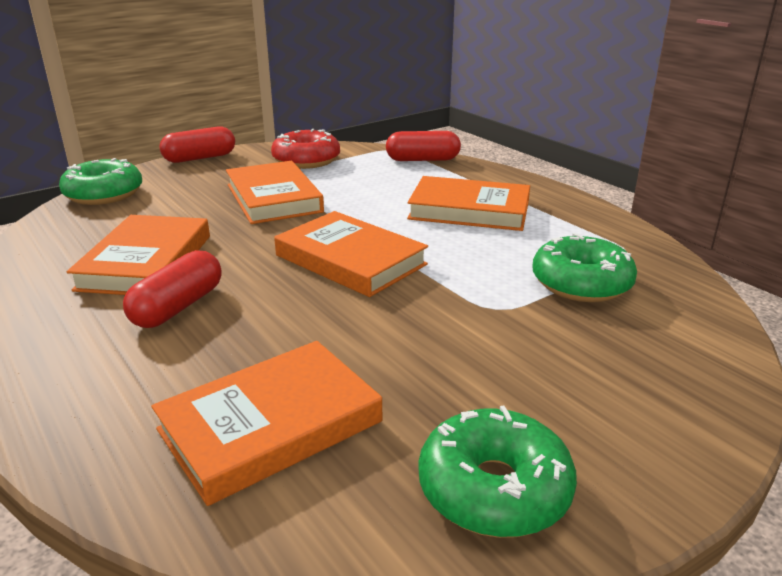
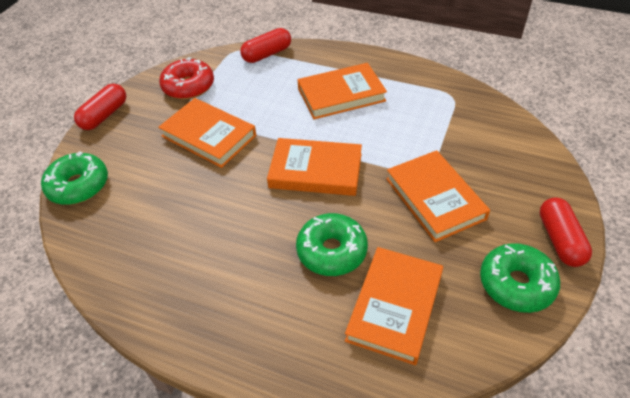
camera: 30 degrees left, 20 degrees up
(146, 262) = (193, 233): orange book -> orange book (435, 198)
(178, 307) = (258, 258): red capsule -> red capsule (560, 240)
(581, 283) = (449, 132): green donut -> green donut (331, 251)

